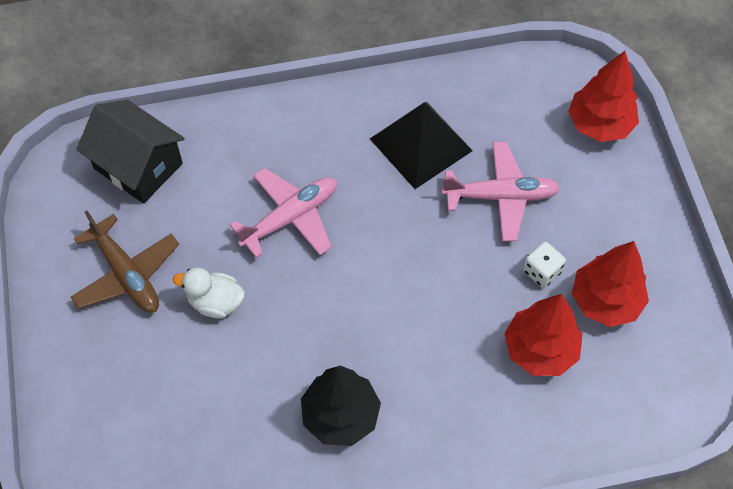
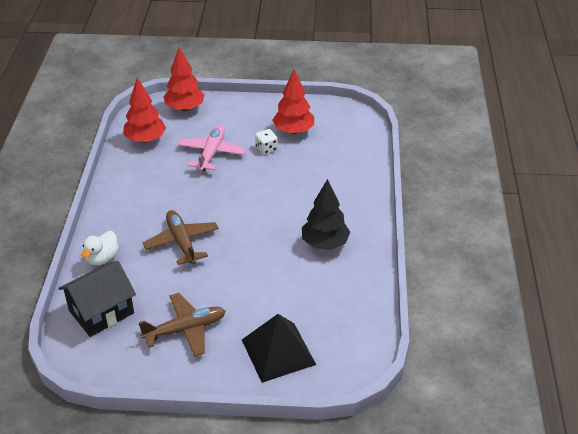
camera: 75 degrees left, 20 degrees down
(215, 302) = (227, 287): white duck -> white duck (102, 258)
(290, 217) = (181, 242): pink plane -> brown plane
(421, 144) = (159, 177): black pyramid -> black pyramid (278, 352)
(540, 349) = (312, 159): red tree -> red tree (145, 139)

